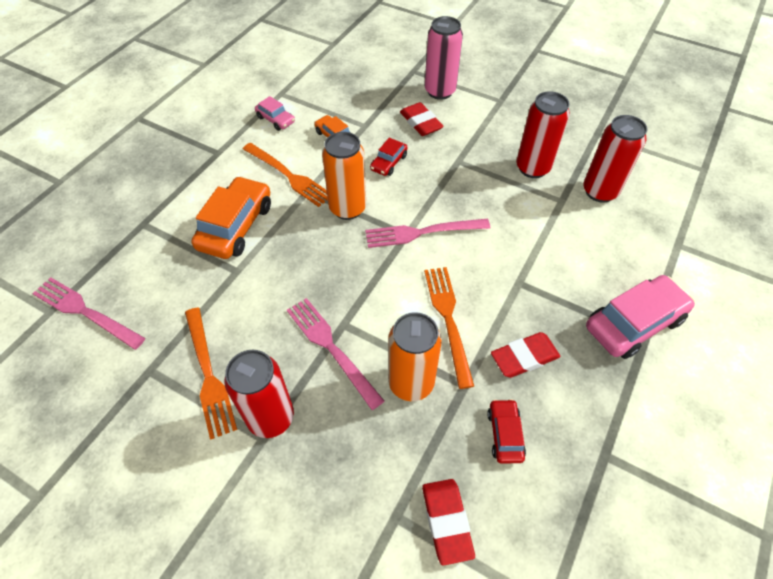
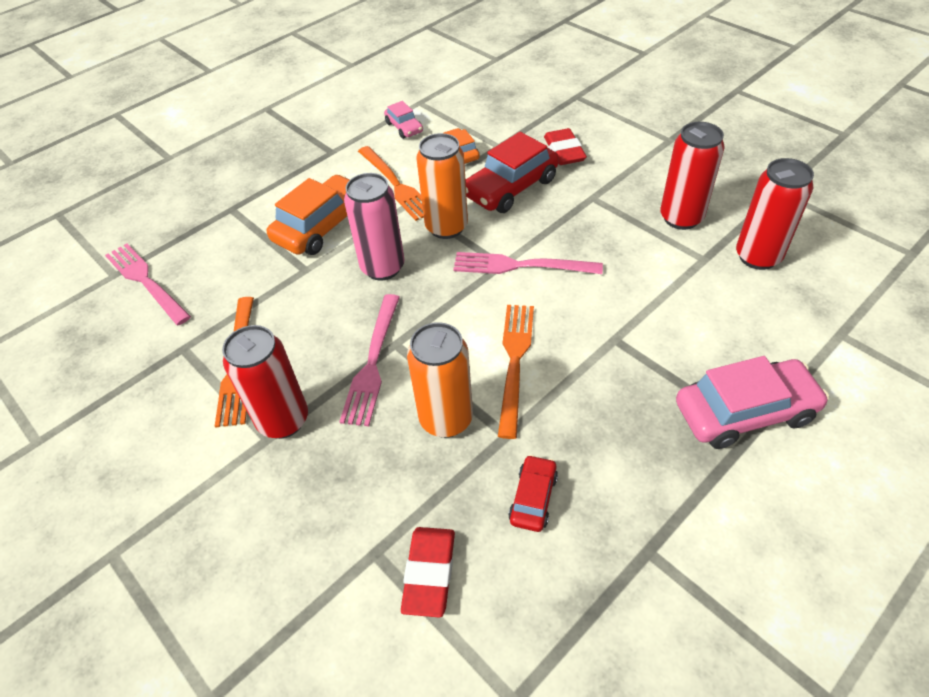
camera: 20 degrees right, 5 degrees down
(330, 347) = (372, 364): pink fork -> pink fork turned 150 degrees counterclockwise
(389, 163) = (511, 187): red car -> red car, size x1.90
(440, 91) = (599, 121): pink can -> pink can (383, 267)
(524, 357) = (589, 421): red eraser -> none

